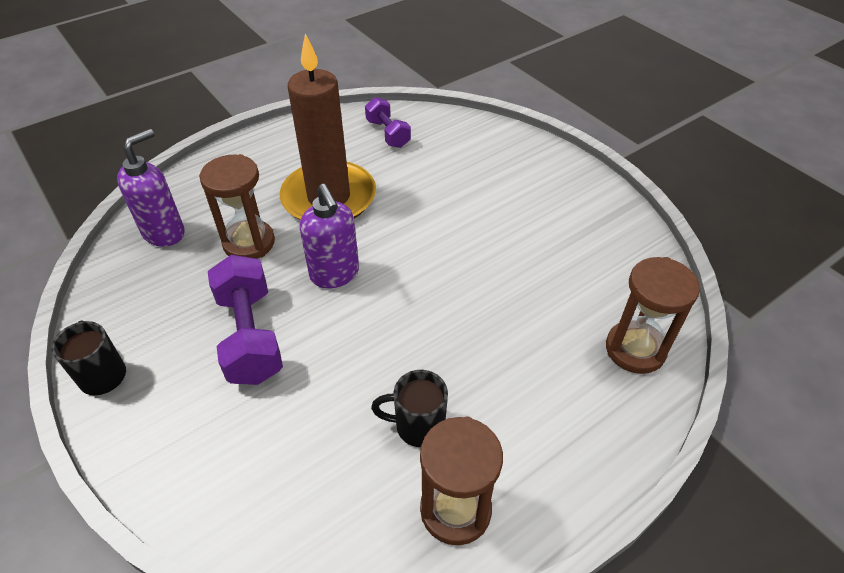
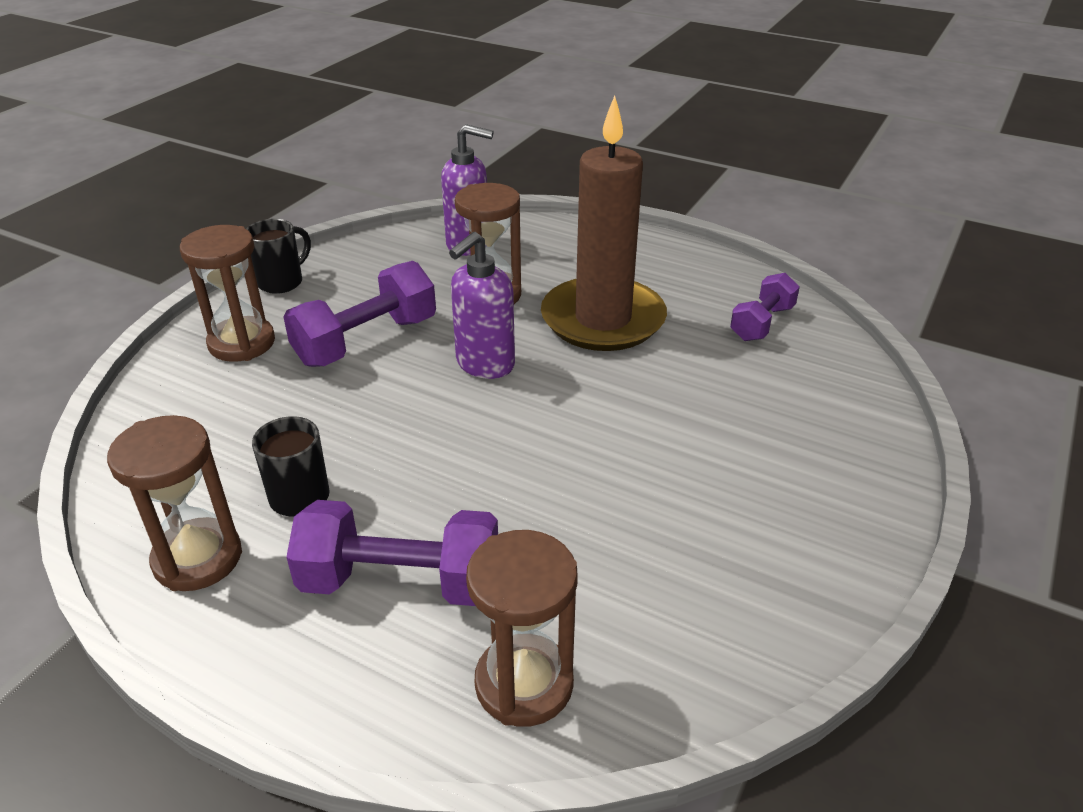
camera: 65 degrees right, 10 degrees down
(181, 427) = (242, 343): none -> brown hourglass
(534, 386) = (400, 582): none -> purple dumbbell

